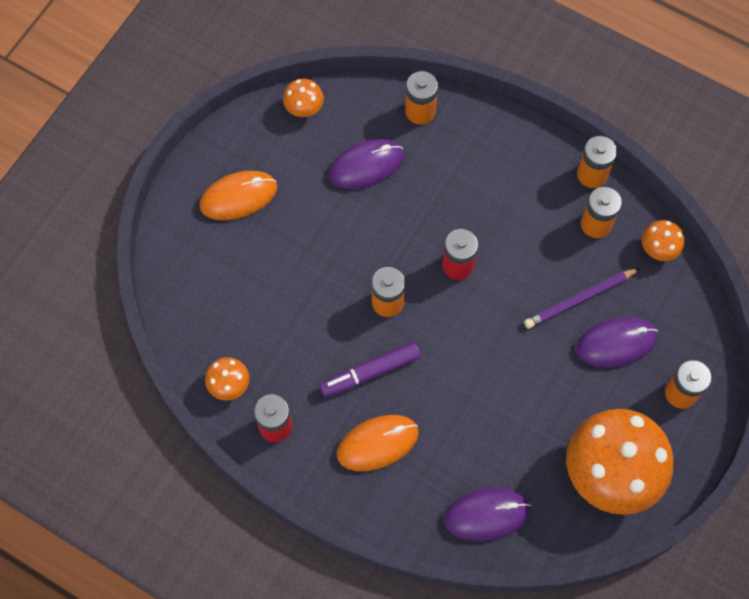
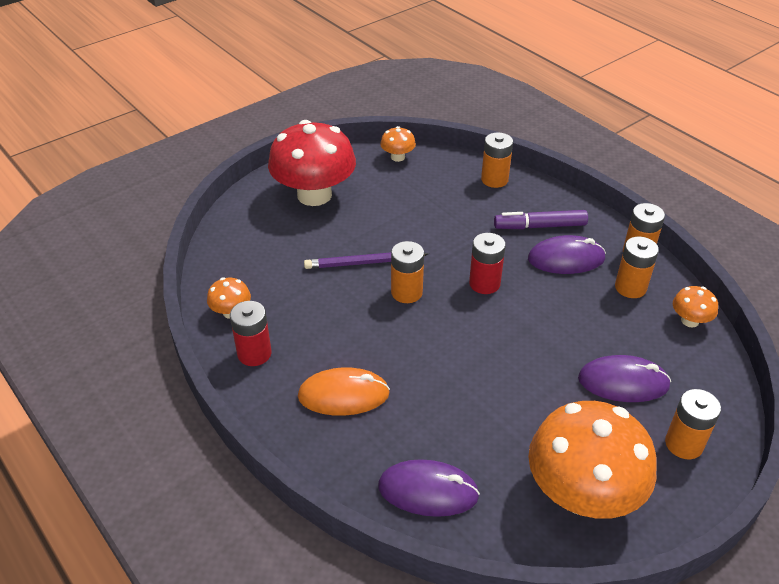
camera: 20 degrees right, 25 degrees down
(238, 197) = (314, 195): orange mouse -> red mushroom
(366, 165) = (432, 201): purple mouse -> purple mouse (566, 259)
(370, 372) = (364, 338): purple marker -> purple marker (540, 226)
(579, 299) = (595, 338): purple pencil -> purple pencil (363, 263)

